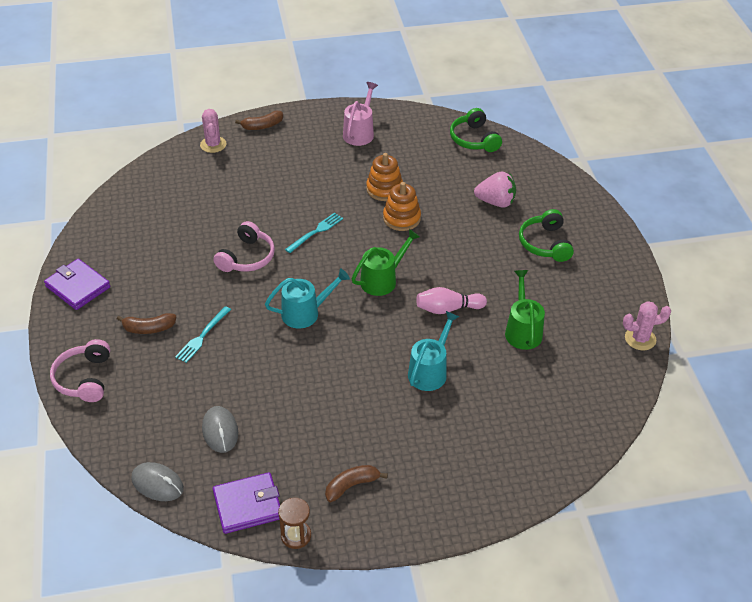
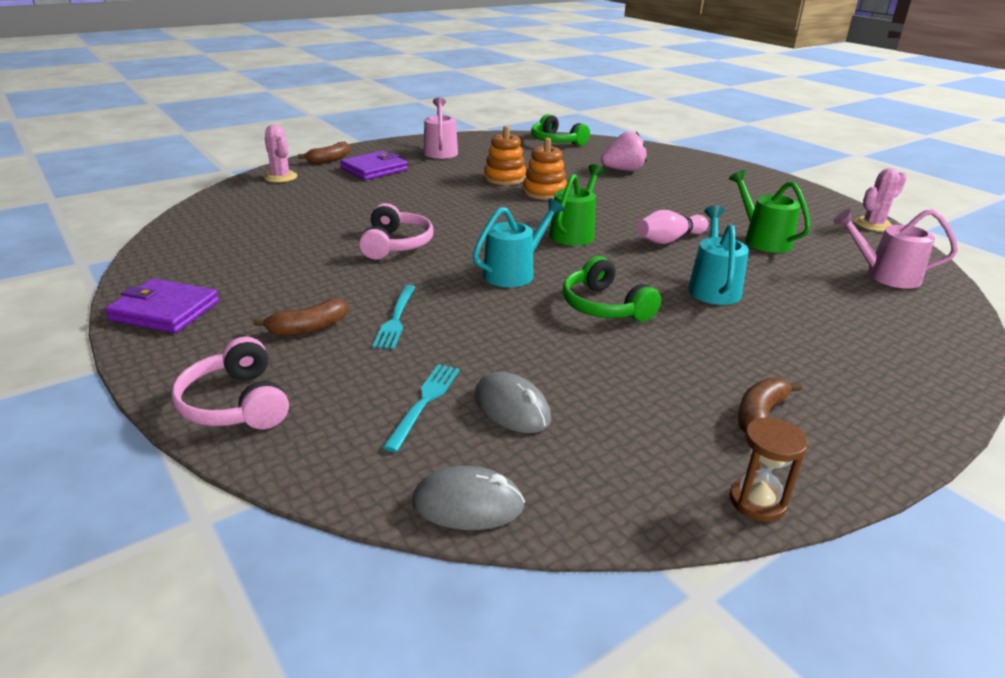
camera: 25 degrees left, 15 degrees down
(248, 505) = (643, 485): purple wallet -> purple wallet (374, 169)
(316, 232) = (461, 214): turquoise fork -> turquoise fork (424, 402)
(545, 243) = (702, 185): green headphones -> green headphones (604, 306)
(575, 399) = (885, 275): none -> pink watering can

